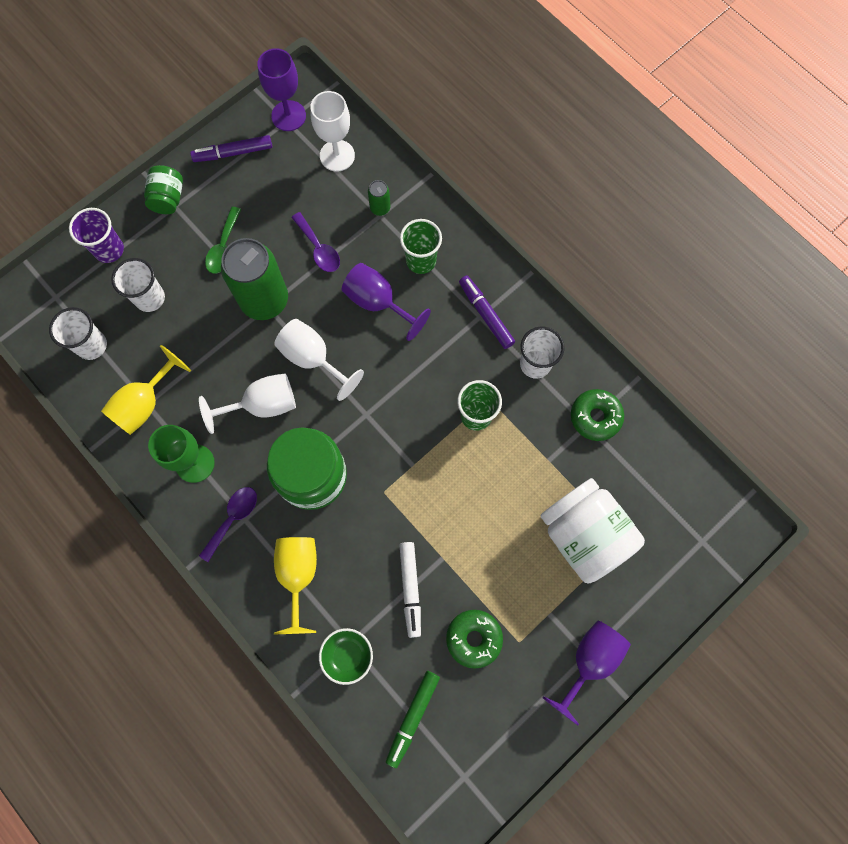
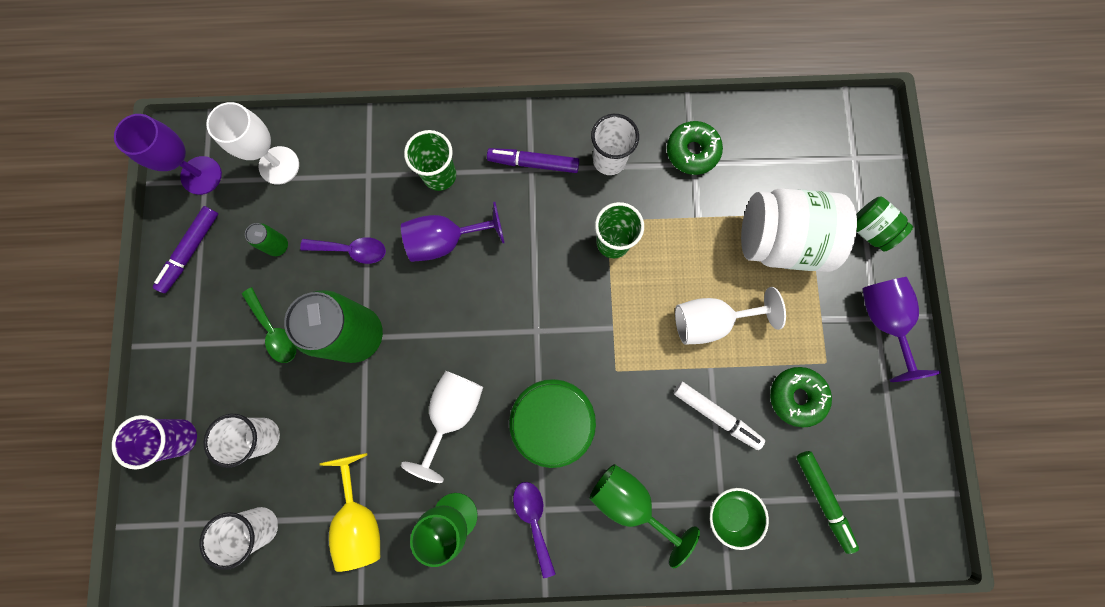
camera: 50 degrees left, 5 degrees up
(168, 198) = (180, 344): green jar -> green jar (869, 230)
(298, 575) = (629, 501): yellow goblet -> green goblet
(313, 358) = (448, 335): white goblet -> white goblet (710, 321)
(380, 208) = (361, 169): green can -> green can (278, 246)

